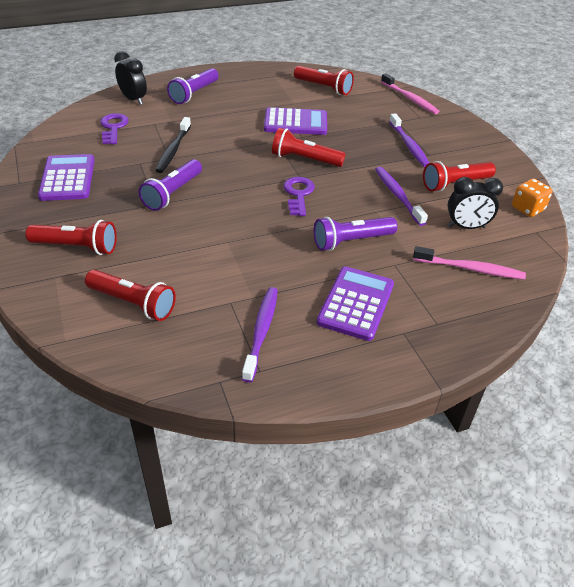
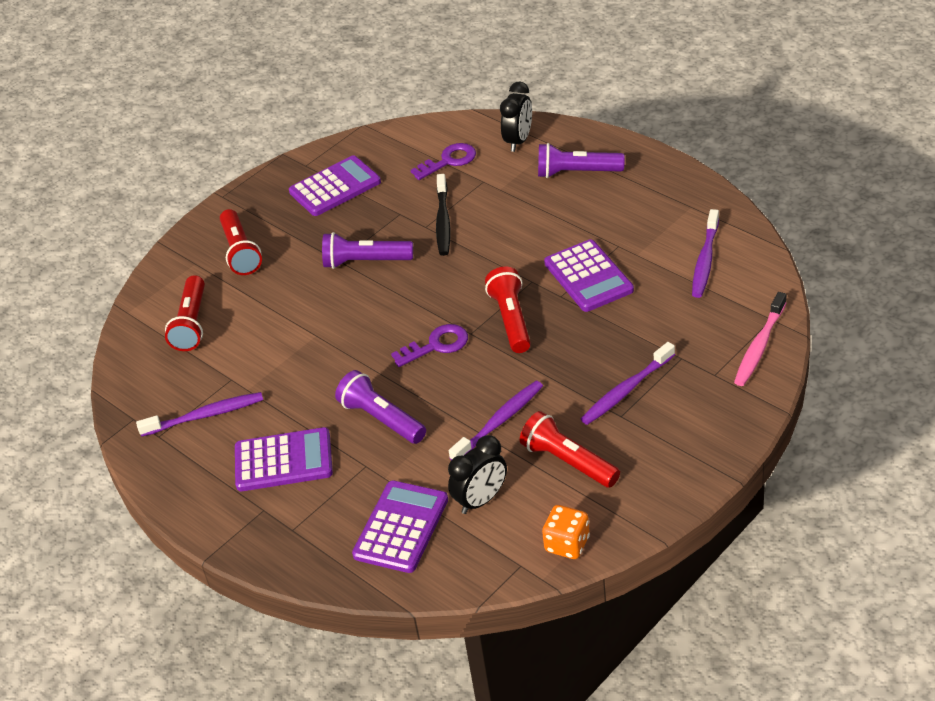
camera: 70 degrees right, 0 degrees up
(173, 150) = (443, 221): black toothbrush -> black toothbrush turned 75 degrees counterclockwise
(324, 88) = (705, 260): red flashlight -> purple toothbrush
(466, 227) = (481, 500): black clock -> black clock turned 105 degrees counterclockwise
(470, 269) = (401, 527): pink toothbrush -> purple calculator

